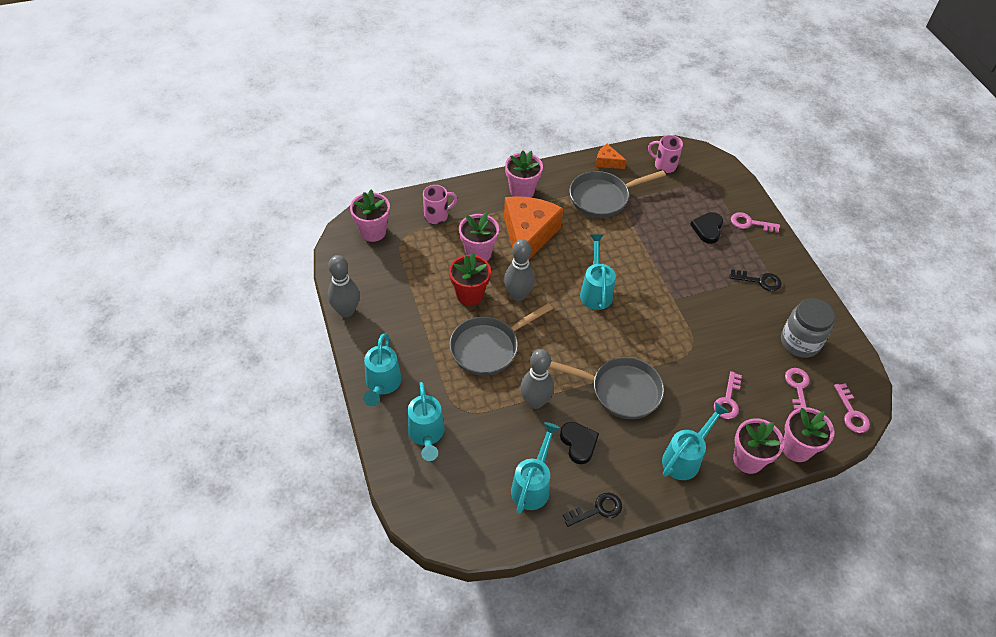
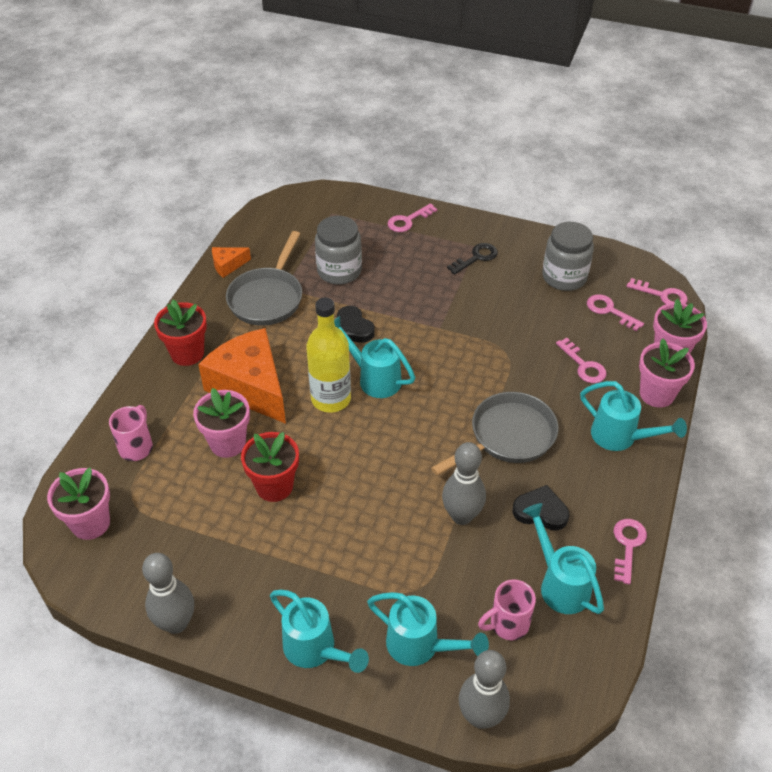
camera: 50 degrees left, 5 degrees down
(488, 348) = (359, 513): grey pan -> none
(518, 295) = (316, 444): grey bowling pin -> grey bowling pin (481, 717)
(522, 191) = (187, 353): pink flower pot -> red flower pot
(558, 280) = (331, 399): none -> yellow bottle
(598, 509) = (627, 545): black key -> pink key
(664, 165) = (279, 230): pink mug -> pink mug (508, 624)
(664, 217) = (339, 271): none -> grey jar
(685, 458) = (621, 438): turquoise watering can -> turquoise watering can turned 135 degrees clockwise
(707, 229) = (385, 251): black heart -> black heart (353, 328)

